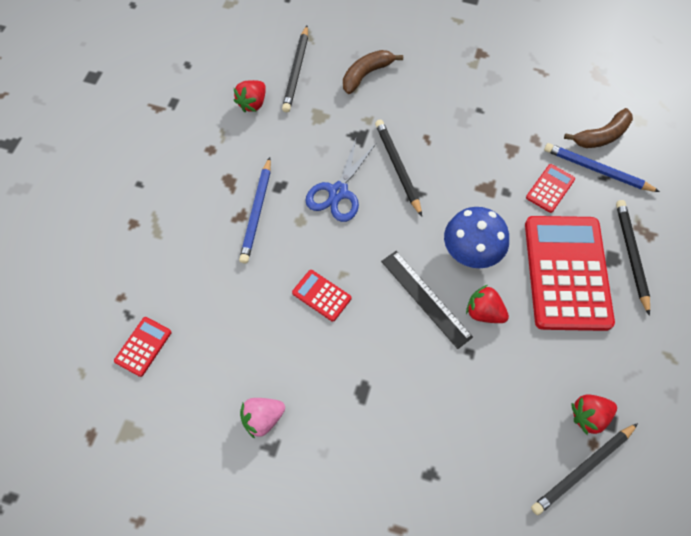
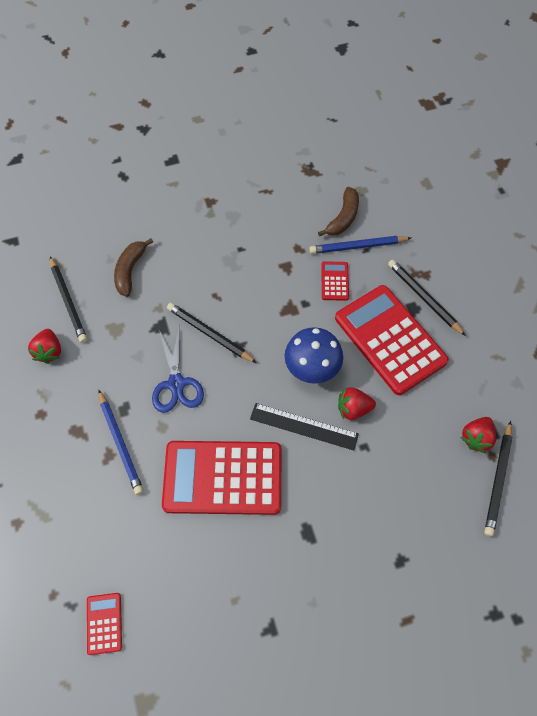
camera: 35 degrees left, 0 degrees up
(263, 418) = (247, 610): pink strawberry -> none
(321, 295) = (223, 478): red calculator -> red calculator, size x2.33

